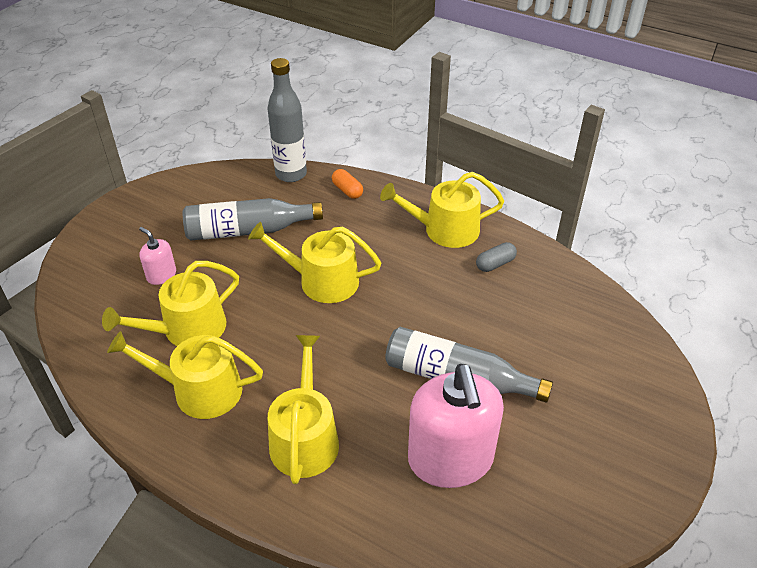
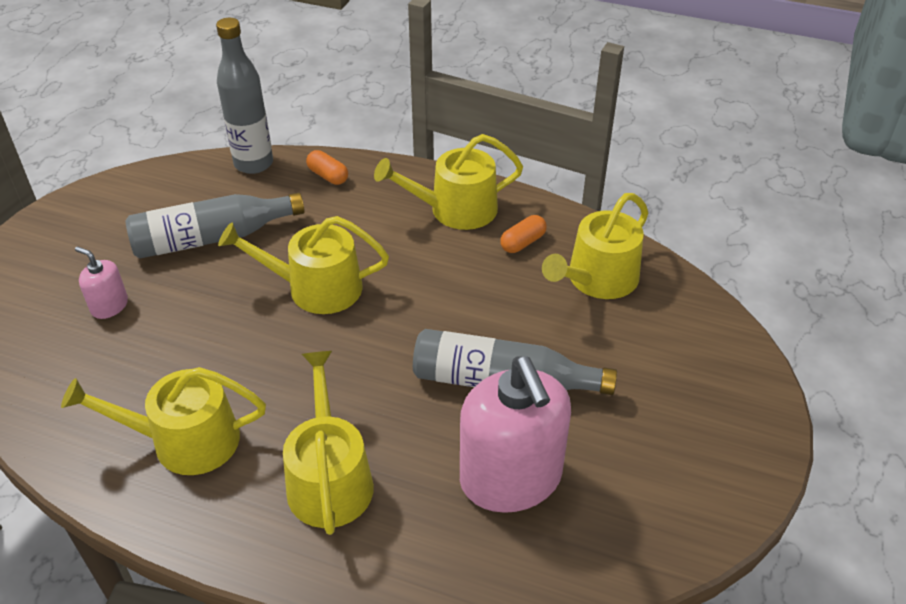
camera: 10 degrees left, 0 degrees up
(187, 329) = (155, 368): yellow watering can -> yellow watering can (597, 279)
(495, 264) = (523, 242): grey capsule -> orange capsule

